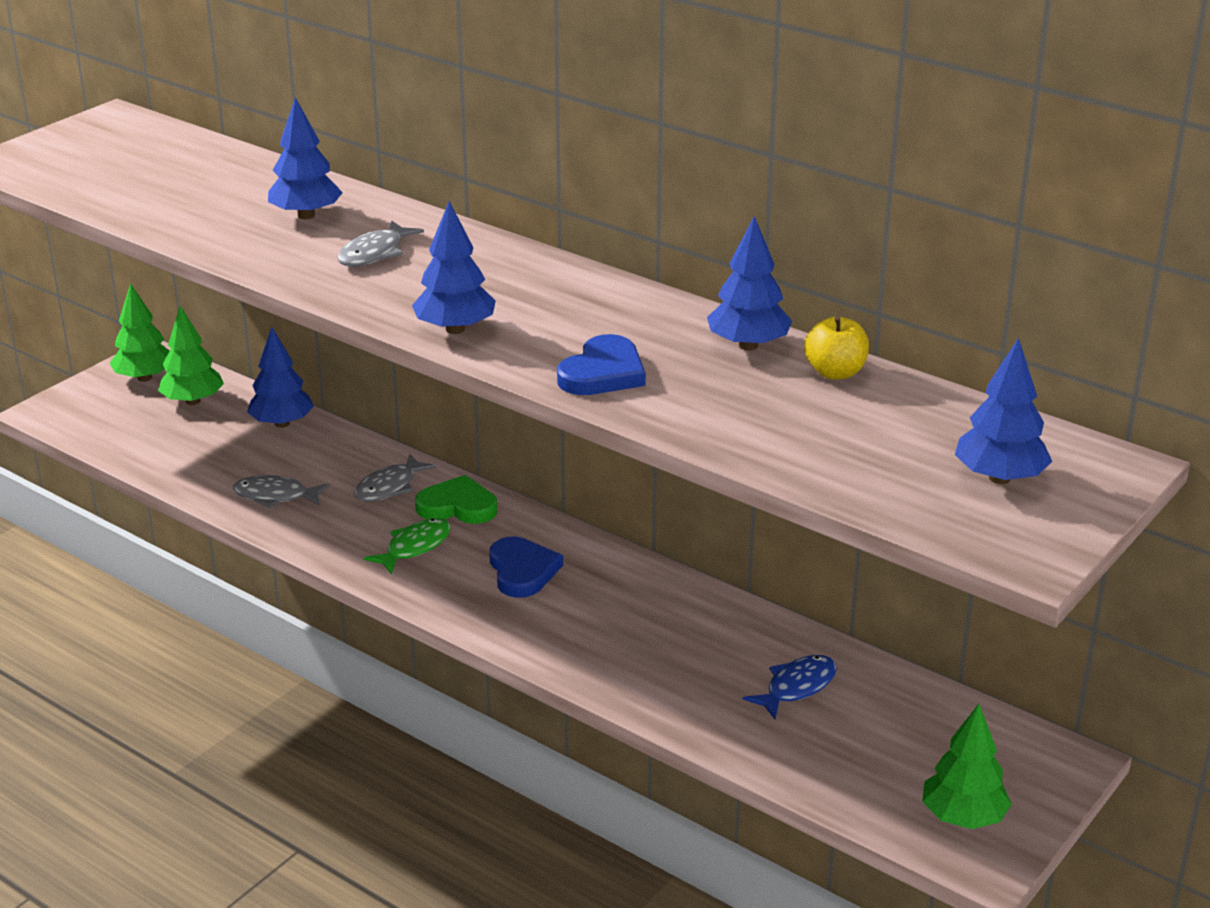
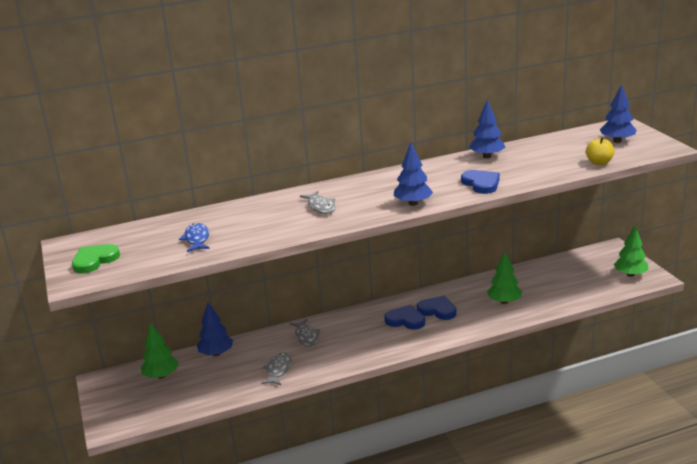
camera: 55 degrees left, 5 degrees down
(144, 378) = (117, 386): green tree -> green tree (504, 302)
(275, 496) = (278, 370): grey fish -> grey fish turned 150 degrees clockwise
(306, 215) = (260, 215): blue tree -> none
(414, 547) = (361, 342): green fish -> none
(458, 506) = (341, 323): green heart -> green heart (94, 260)
(586, 595) = (437, 310): none -> blue heart
(796, 687) = (535, 283): blue fish -> blue fish (196, 239)
(835, 372) = (522, 147): yellow apple -> yellow apple (599, 163)

